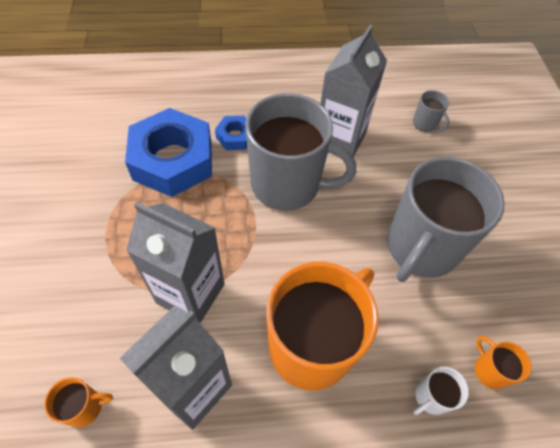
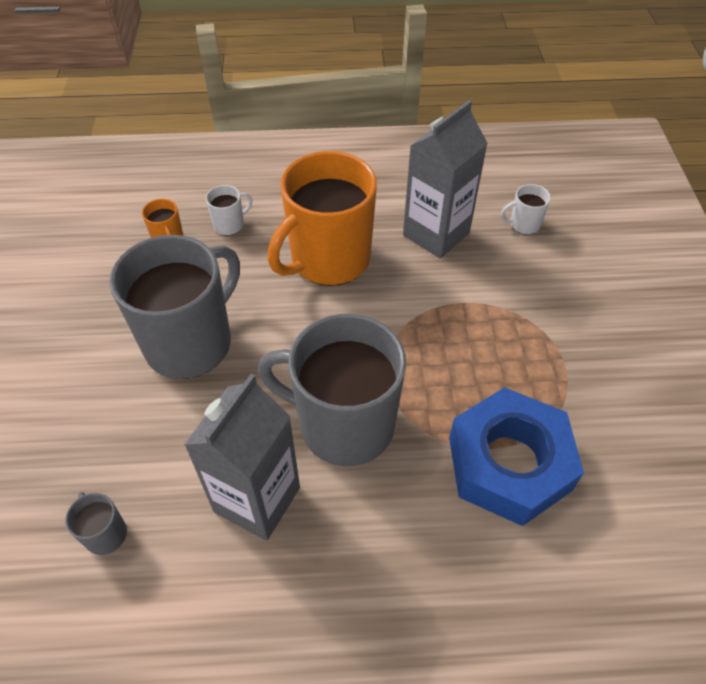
camera: 175 degrees left, 5 degrees down
(85, 407) = (523, 224): orange mug -> white mug
(190, 293) = (451, 302): grey carton -> none
(235, 137) = (422, 506): blue nut -> none

